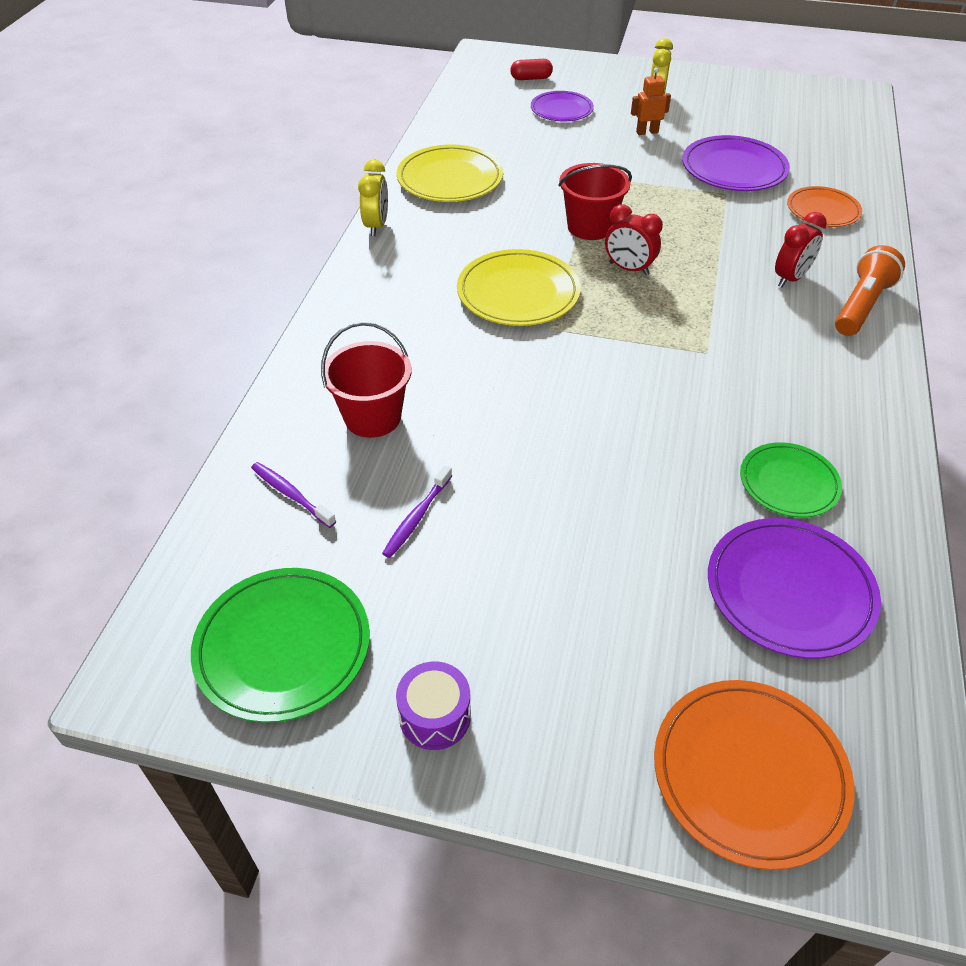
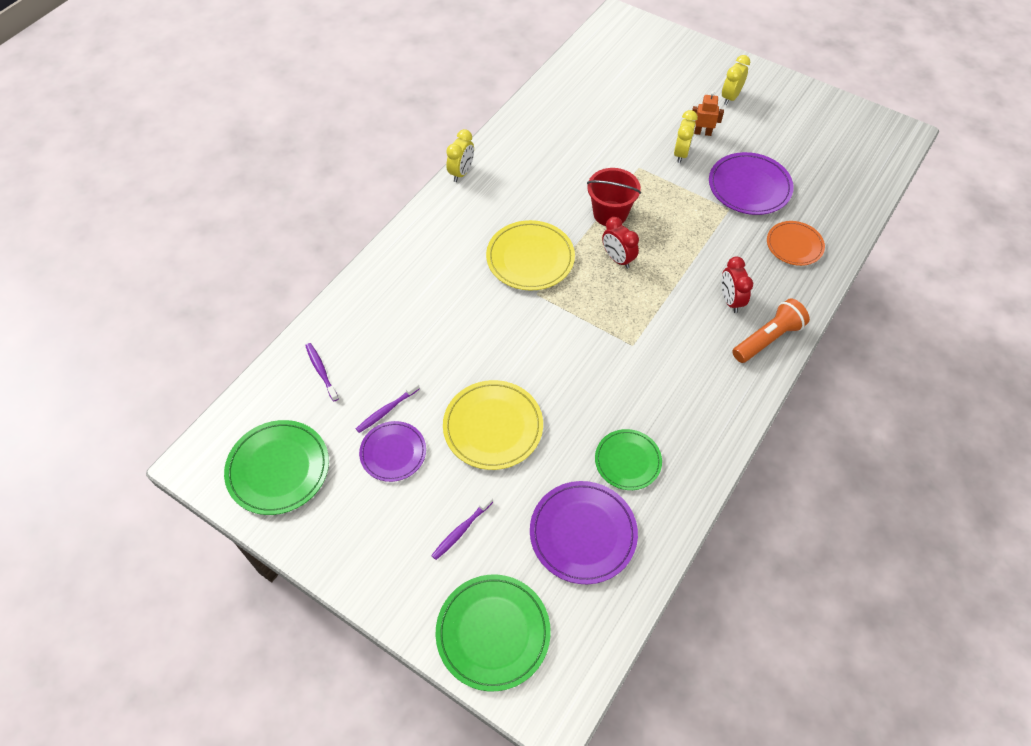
camera: 20 degrees right, 10 degrees up
(372, 417) = (391, 330): red bucket -> none
(435, 716) = (340, 538): purple drum -> none
(450, 179) = (532, 142): yellow plate -> yellow plate (493, 427)
(531, 78) = (641, 54): red capsule -> none
(561, 110) = (648, 93): purple plate -> purple plate (393, 452)
(616, 643) = (461, 530): none -> purple toothbrush
(636, 155) = (681, 154): none -> yellow clock
(749, 774) = (493, 633): orange plate -> green plate
(790, 278) = (730, 300): red clock -> red clock turned 105 degrees clockwise

